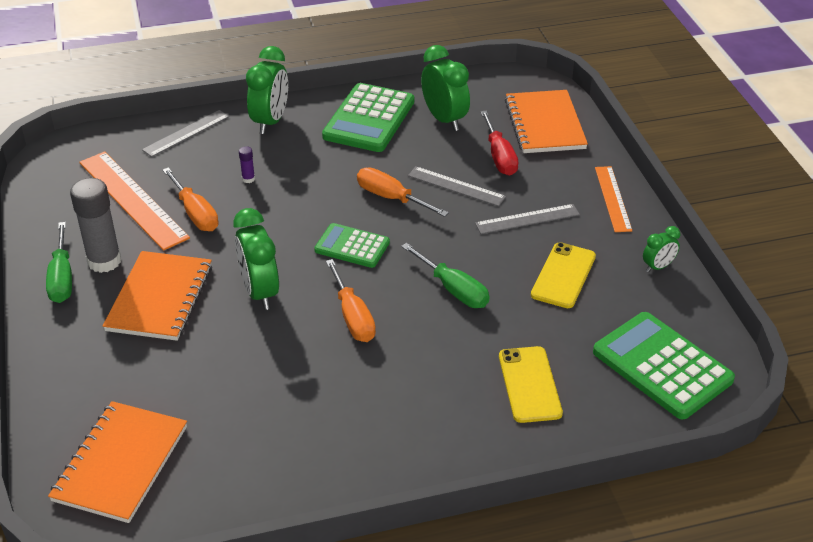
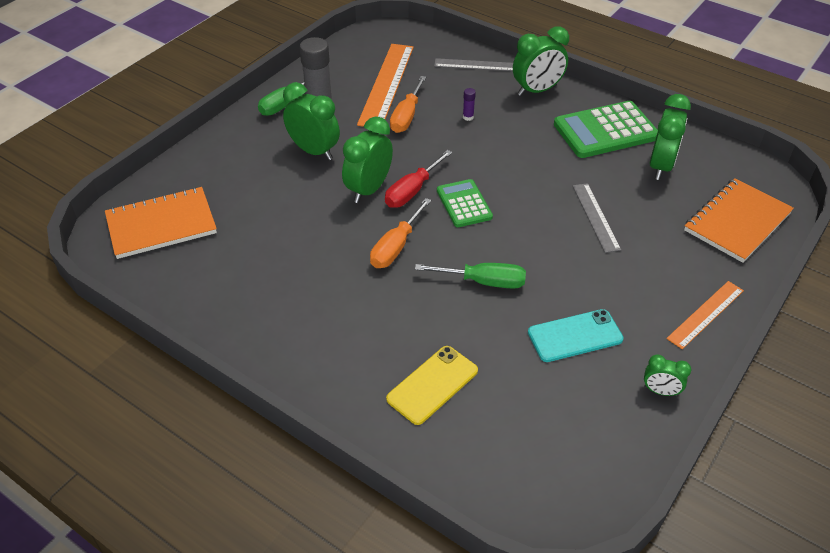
camera: 50 degrees right, 5 degrees up
(160, 298) = (314, 151): orange notebook -> green clock
(391, 198) = (538, 192): orange screwdriver -> none
(453, 289) = (483, 282): green screwdriver -> green screwdriver turned 90 degrees counterclockwise
(499, 157) = (661, 220): red screwdriver -> red screwdriver (412, 191)
(527, 219) = (612, 277): grey ruler -> none
(563, 275) = (575, 336): yellow phone -> turquoise phone
(662, 366) = (544, 460): green calculator -> none

